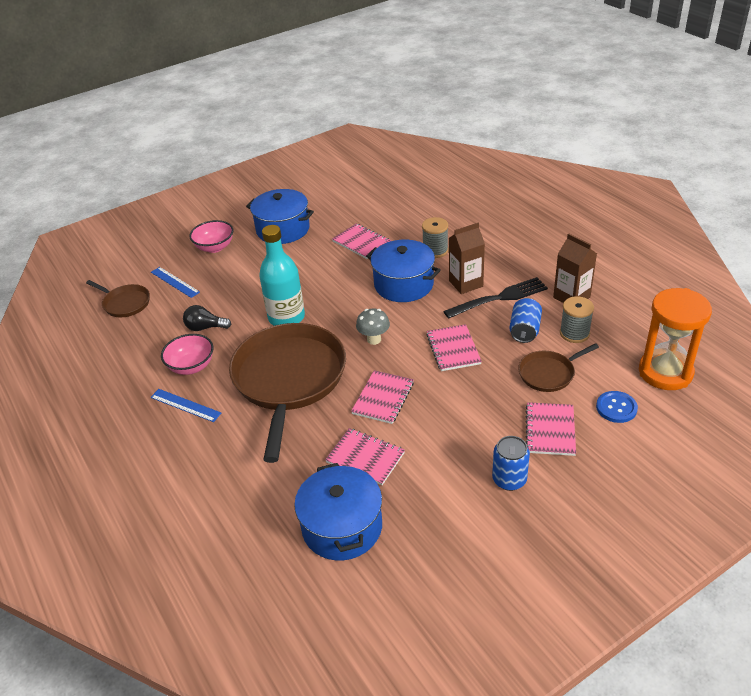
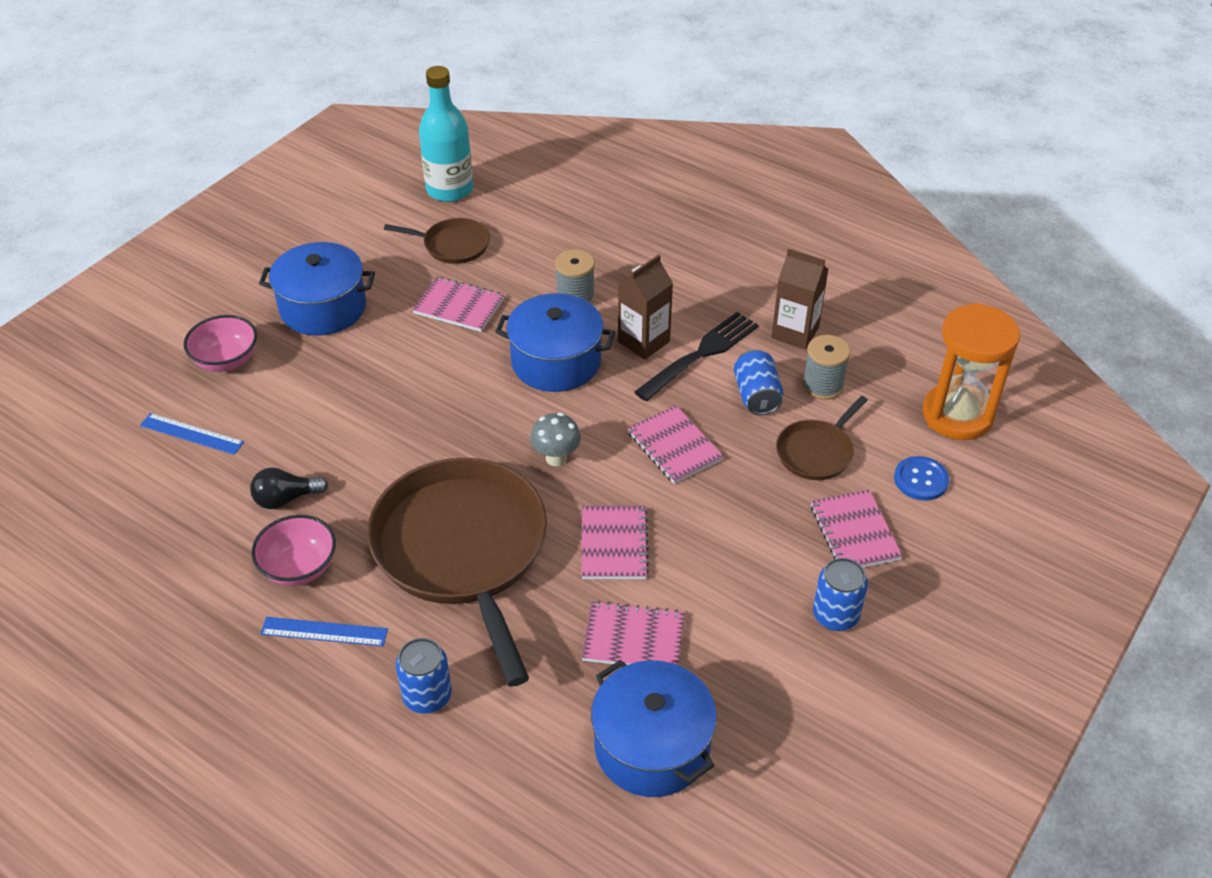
camera: 25 degrees left, 5 degrees up
(125, 303) = (126, 489): brown pan -> brown pan (453, 245)
(222, 457) = (427, 696): none -> blue can
(286, 317) = (407, 453): turquoise bottle -> turquoise bottle (449, 190)

